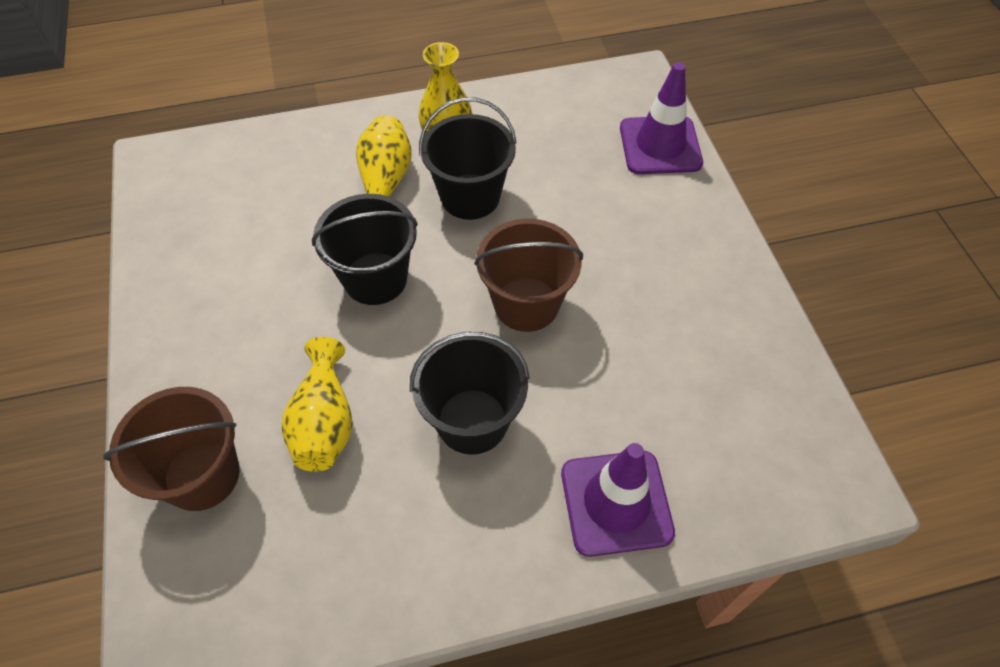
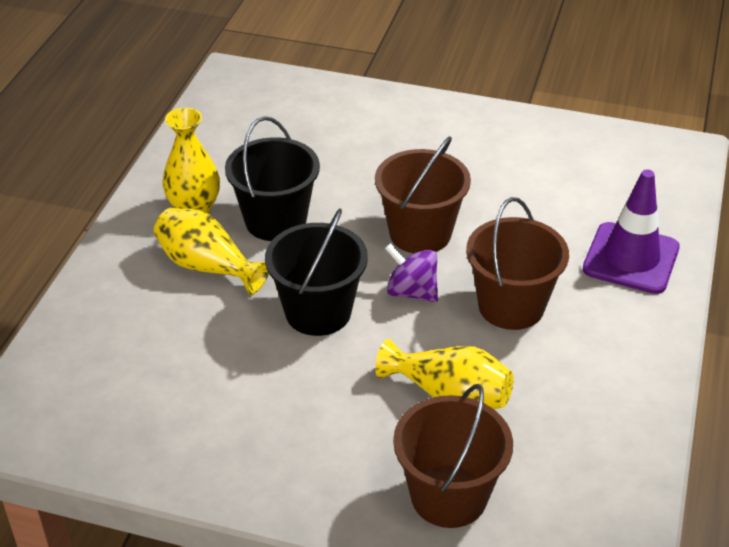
camera: 60 degrees left, 15 degrees down
(442, 333) = (411, 292): none -> purple spinning top
(472, 421) = (511, 306): black bucket -> brown bucket
(660, 145) = (320, 97): purple traffic cone -> none

